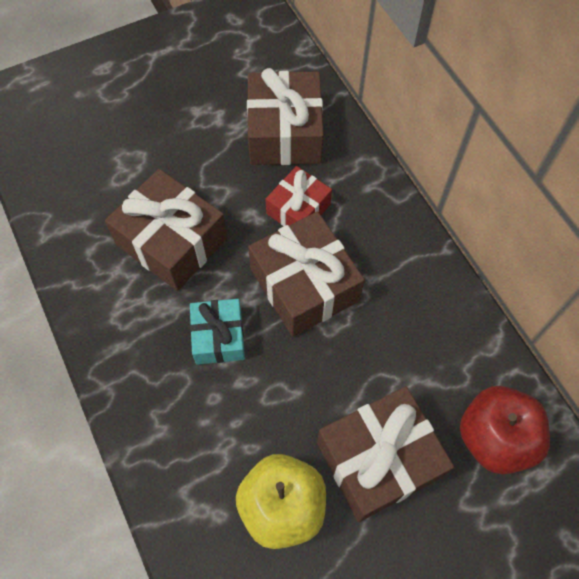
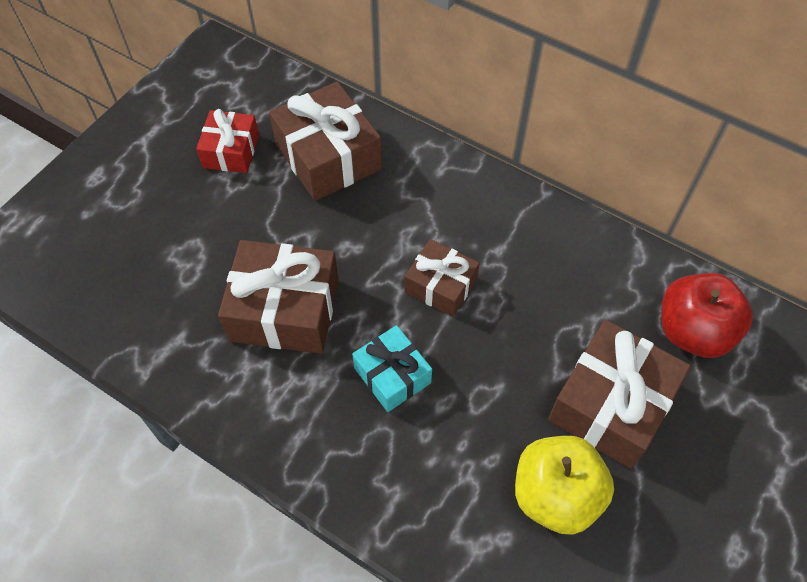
camera: 30 degrees left, 5 degrees down
(298, 209) = (388, 220): red gift -> red gift (231, 151)
(304, 285) = (441, 286): brown gift -> brown gift, size x0.60

